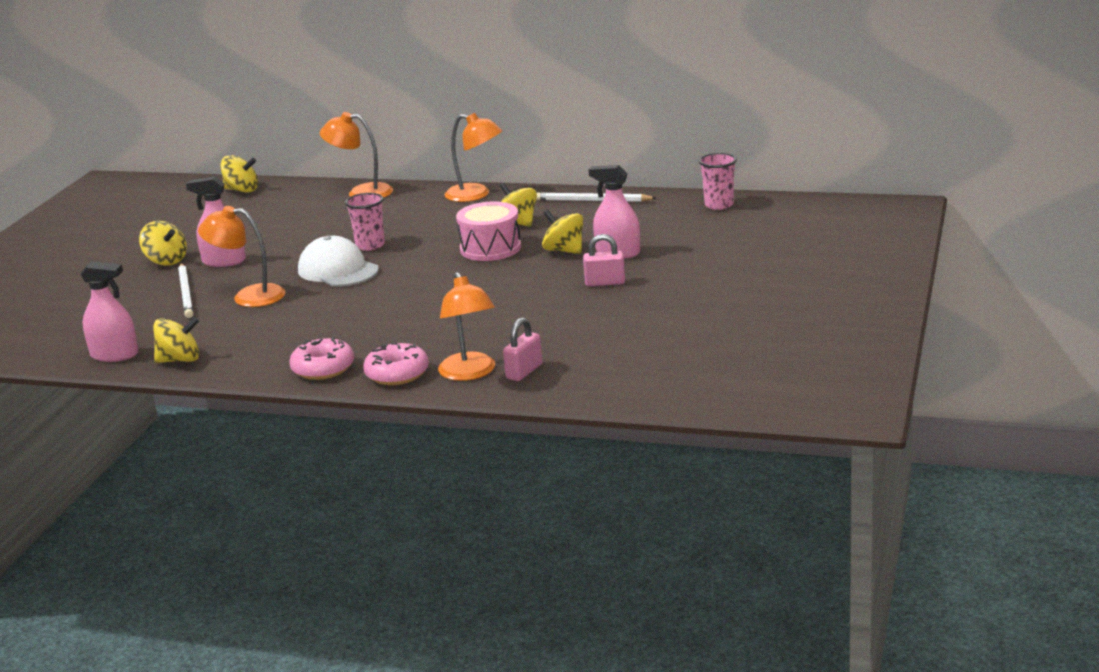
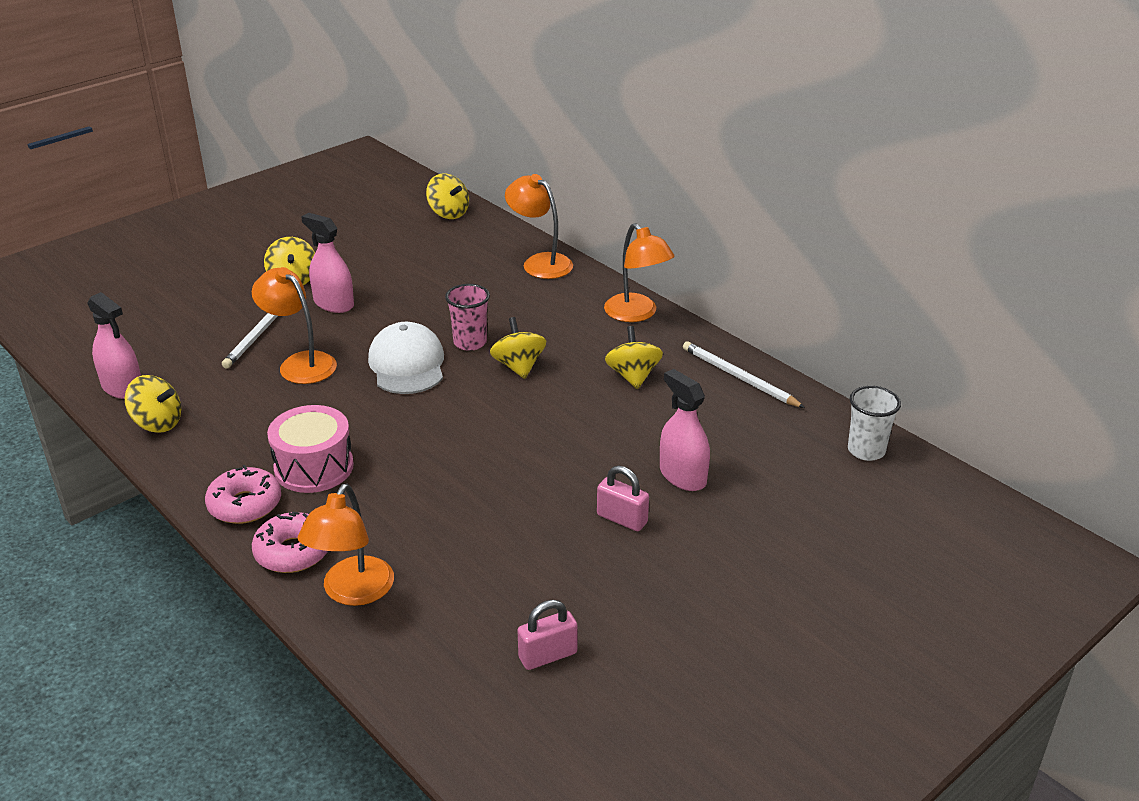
camera: 30 degrees right, 10 degrees up
(490, 248) = (569, 402): pink drum -> pink drum (314, 467)
(524, 371) = (402, 621): pink padlock -> pink padlock (547, 655)
(564, 250) = (634, 443): yellow spinning top -> yellow spinning top (518, 366)
(719, 205) = (866, 450): pink cup -> white cup

